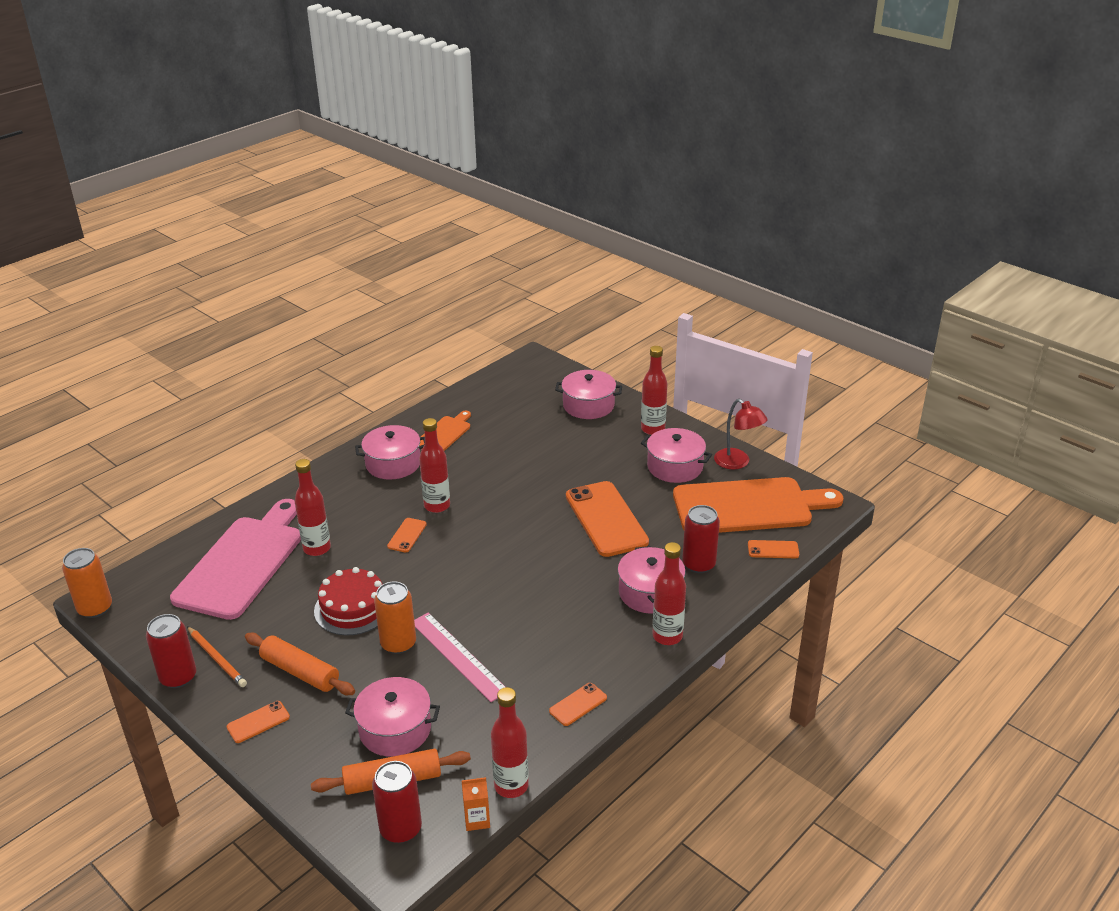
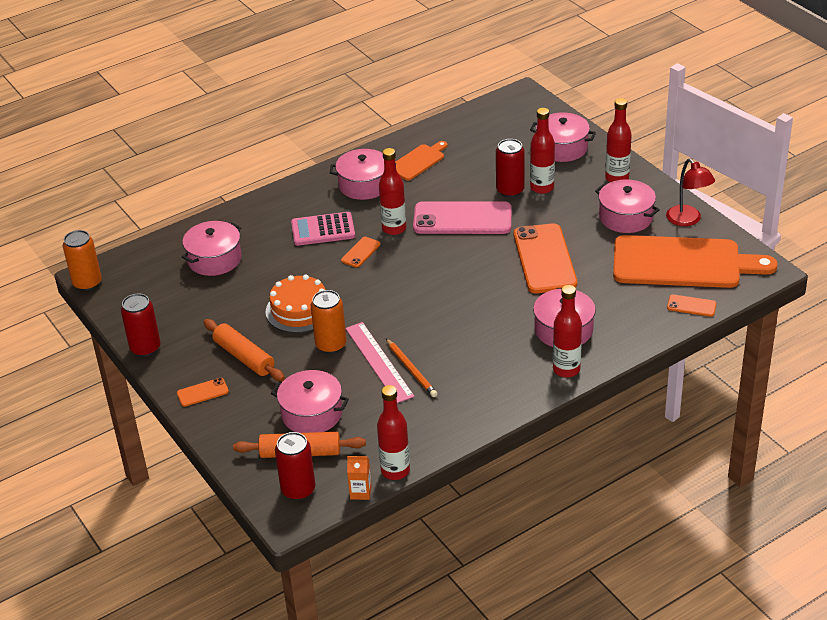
camera: 15 degrees right, 5 degrees up
(217, 658) = (179, 337): orange pencil -> orange pencil (411, 370)
(243, 562) = (214, 259): pink cutting board -> pink pot
(317, 548) = (280, 254): red bottle -> red bottle (542, 188)
(353, 608) = (299, 310): red cake -> orange cake
(359, 516) = (323, 230): none -> pink calculator
(507, 487) = (462, 219): none -> pink phone
(578, 704) = (470, 415): orange phone -> none
(699, 564) = (617, 310): red can -> red can (510, 190)

